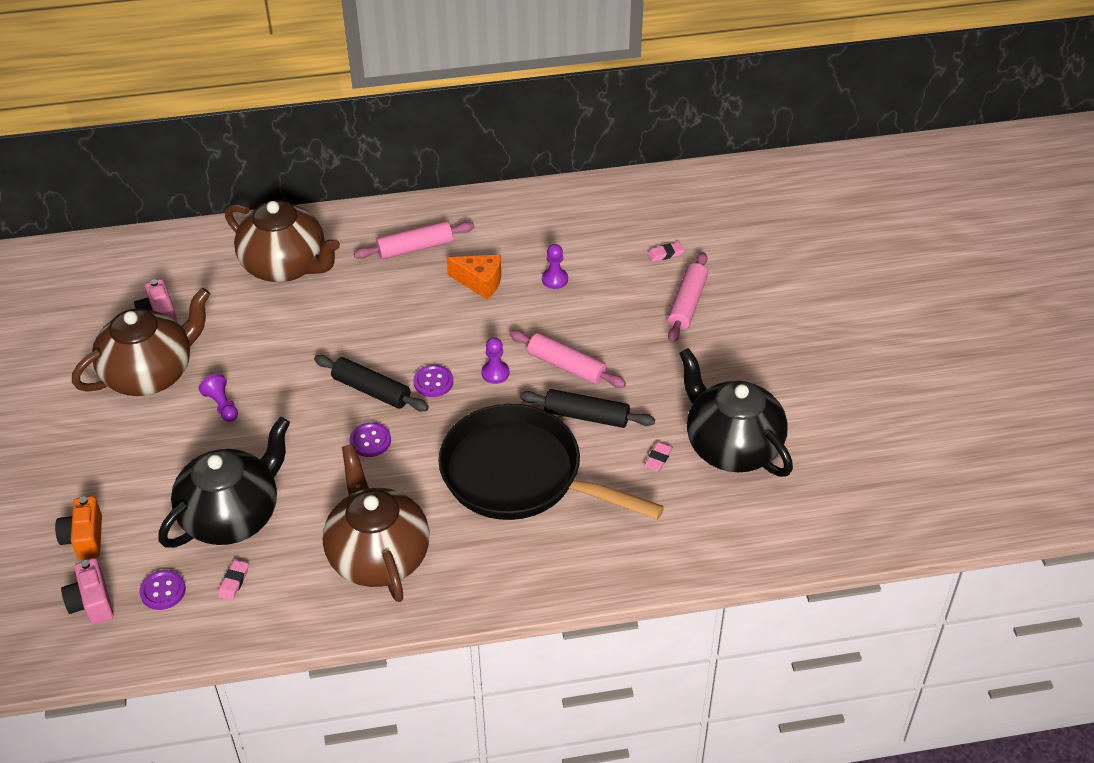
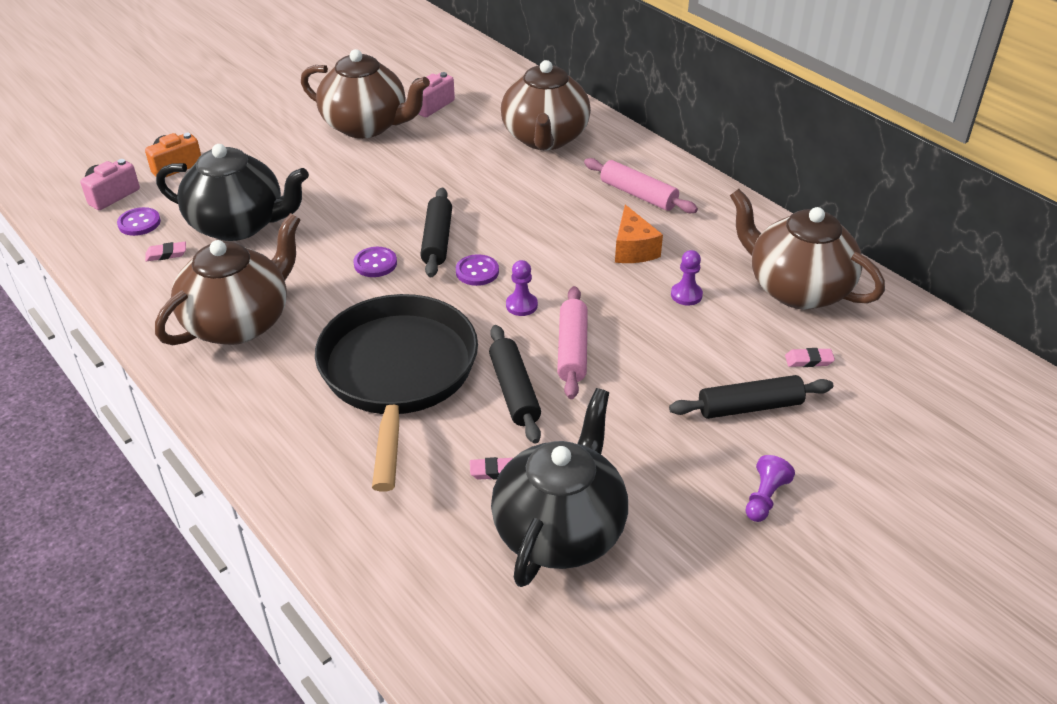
camera: 60 degrees right, 5 degrees down
(222, 405) = (358, 171): purple pawn -> purple pawn (764, 498)
(592, 222) = (797, 289): none -> brown teapot
(665, 254) = (809, 360): pink eraser -> pink eraser turned 45 degrees counterclockwise
(687, 304) = (749, 407): pink rolling pin -> black rolling pin

